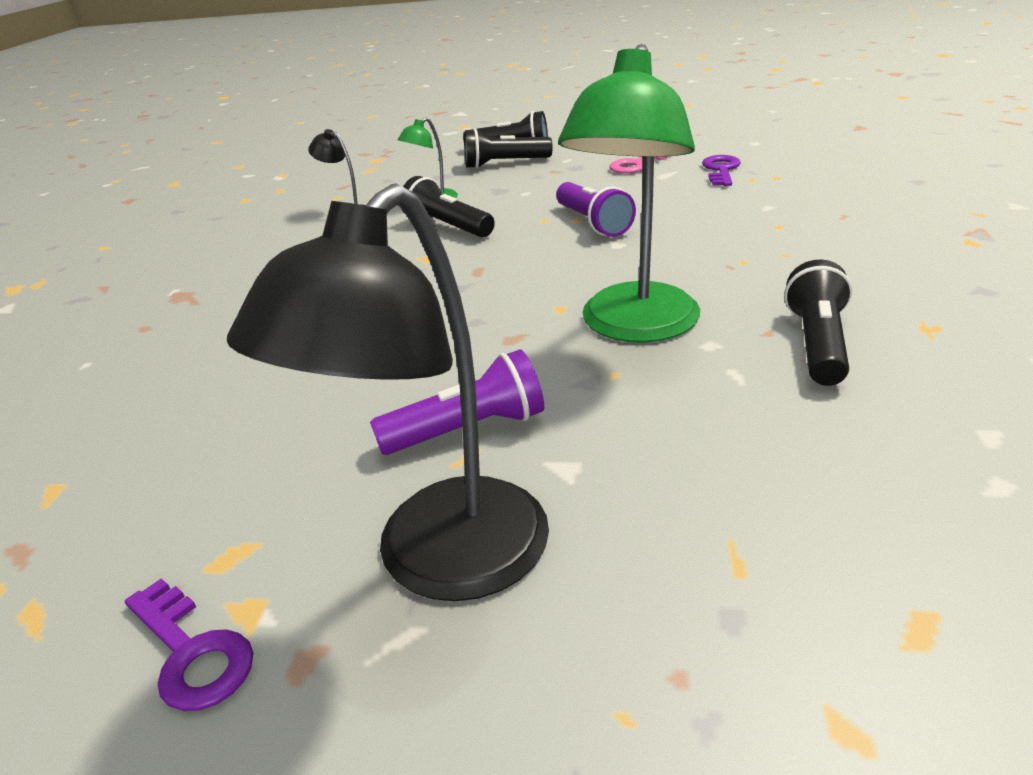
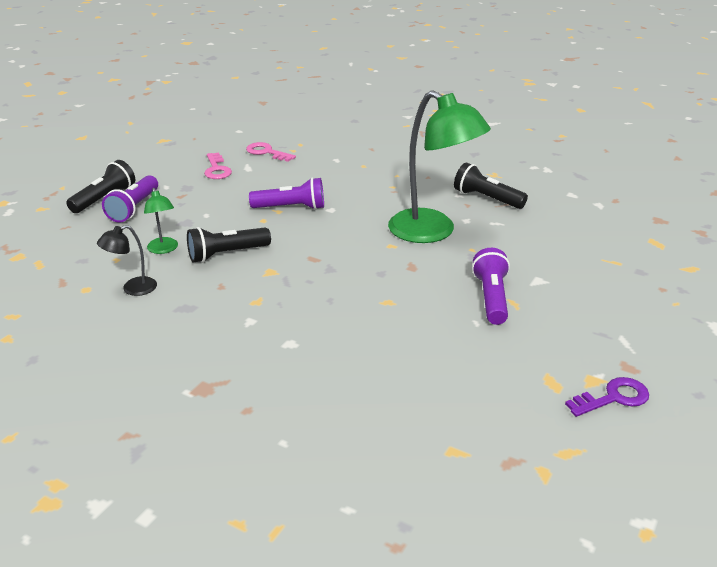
camera: 70 degrees left, 0 degrees up
(440, 562) = (585, 324): black lamp -> none
(504, 164) = (134, 208): black flashlight -> purple flashlight
(721, 170) = (267, 152): purple key -> pink key

